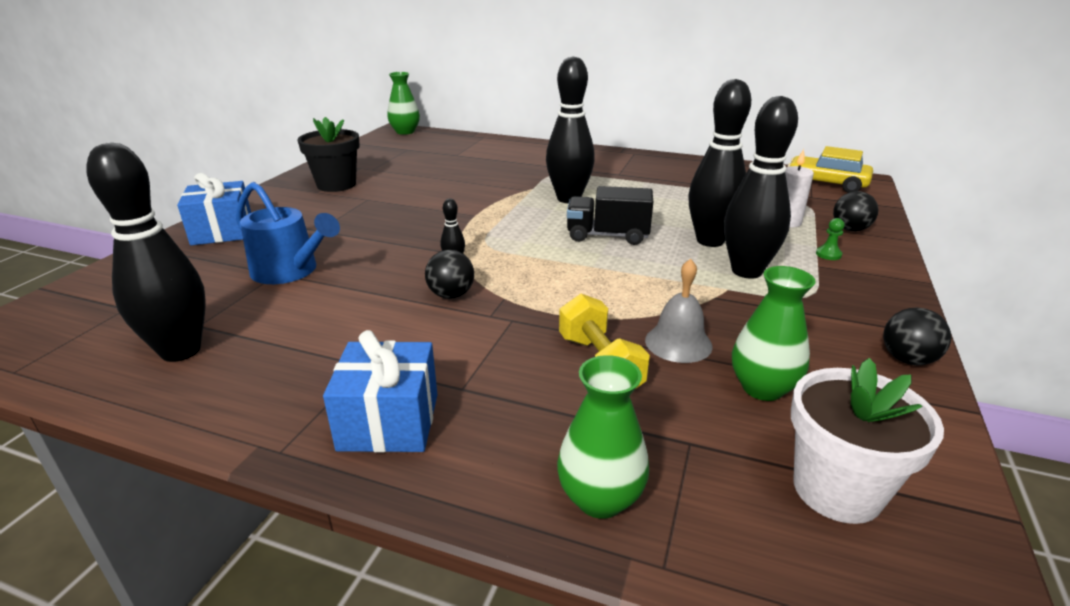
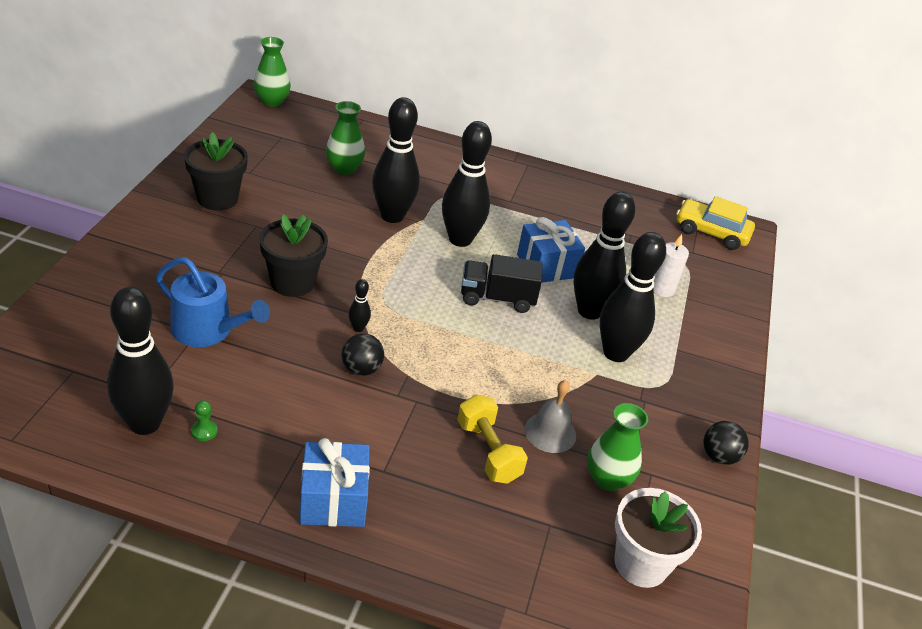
camera: 10 degrees left, 10 degrees up
(222, 231) = (122, 269): blue gift -> blue gift (546, 266)
(392, 233) = (292, 282): none -> black flower pot
(502, 187) = (392, 216): none -> black bowling pin
(600, 498) = (487, 566): green vase -> green vase (344, 168)
(828, 254) = (689, 335): green pawn -> green pawn (204, 431)
(850, 229) = (716, 303): black ball -> none

